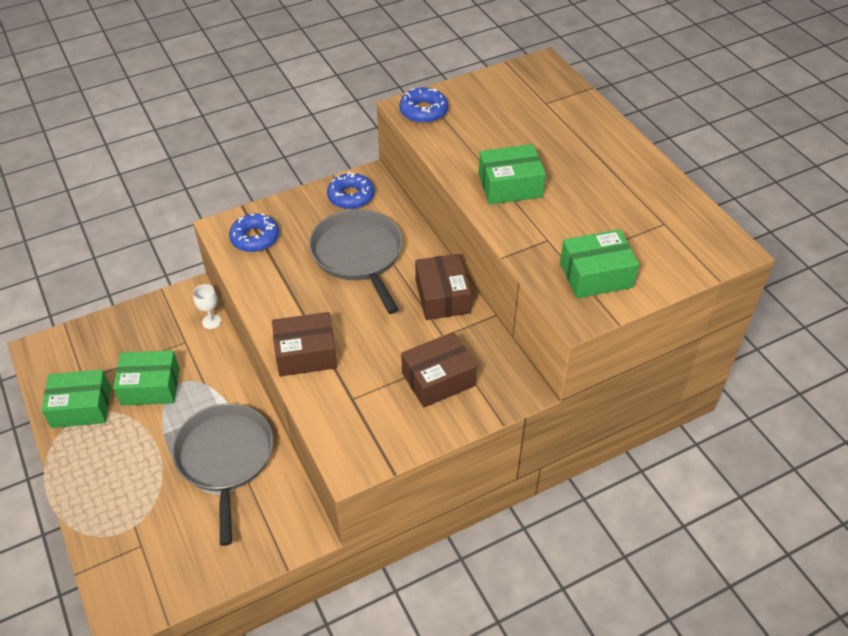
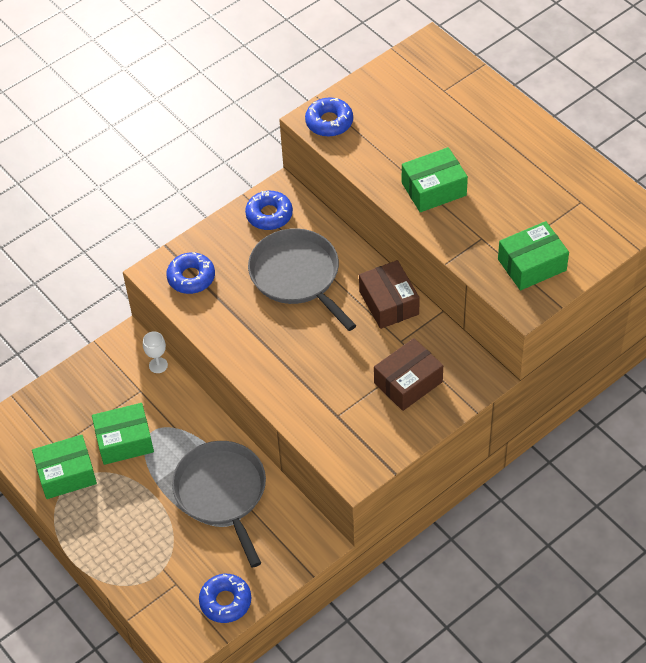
camera: 10 degrees left, 5 degrees up
(184, 577) = (225, 601): none -> blue donut
(306, 354) = (281, 383): brown box -> none

